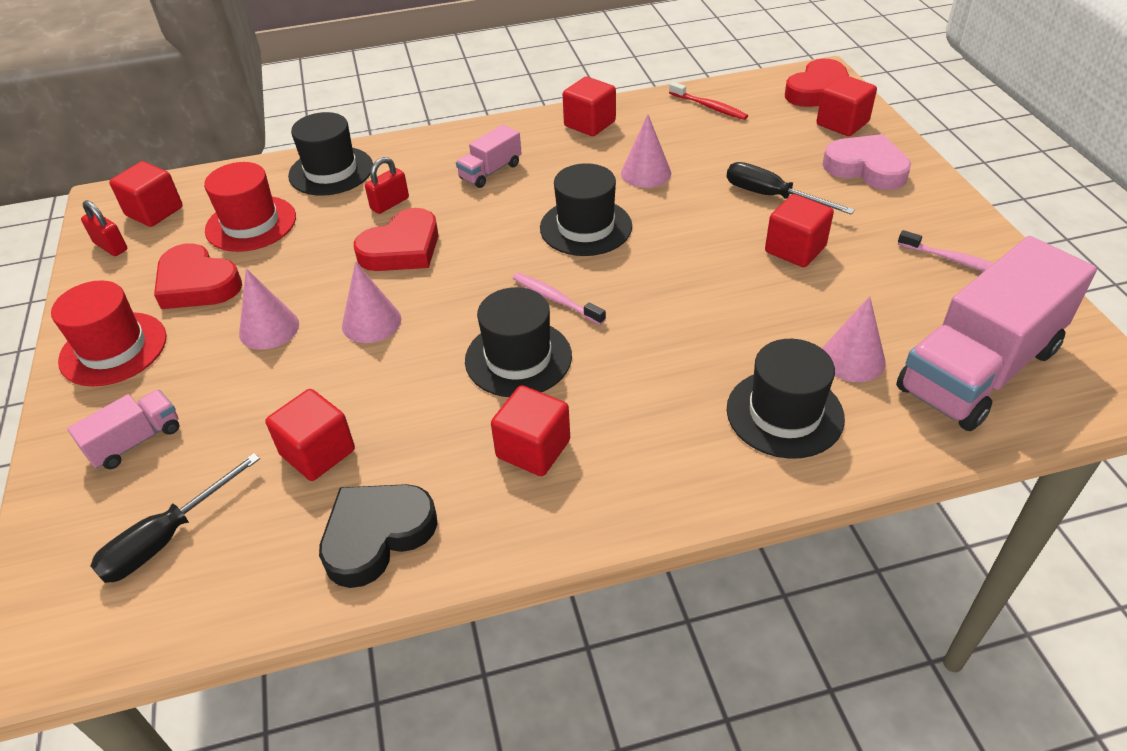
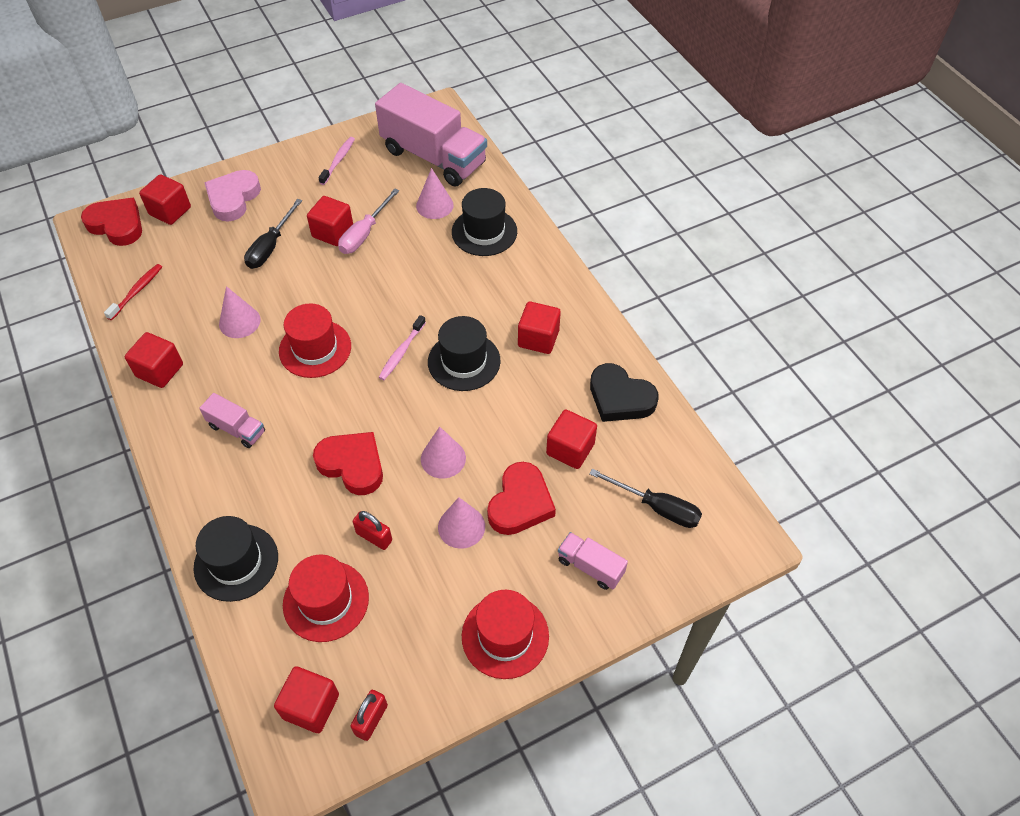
camera: 105 degrees left, 10 degrees up
(197, 284) = (416, 608): red heart -> red heart (520, 503)
(390, 204) = (289, 493): red padlock -> red padlock (374, 537)
(586, 227) = (315, 349): black hat -> red hat
(790, 279) = (364, 234): none -> pink screwdriver

